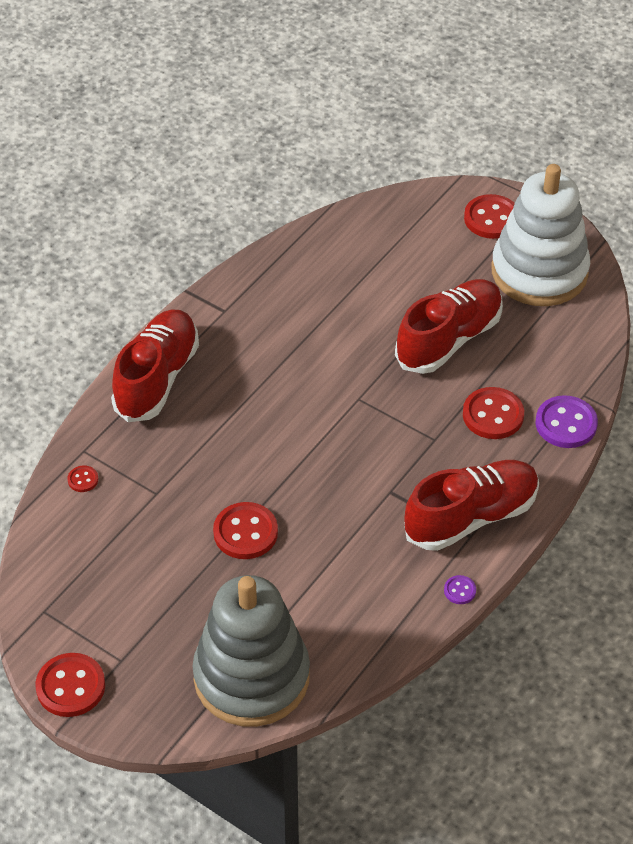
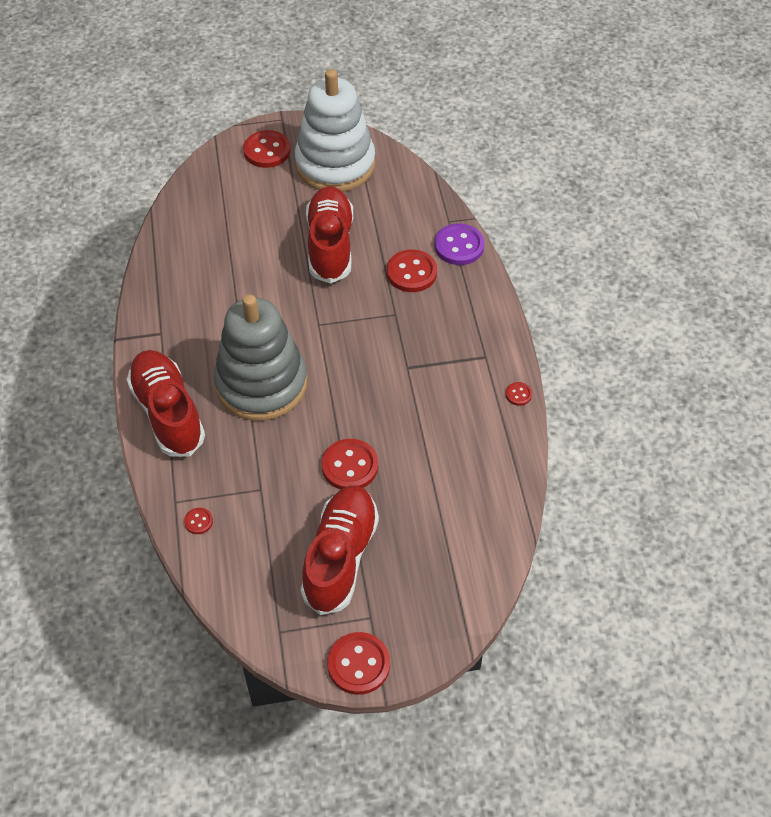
camera: 45 degrees left, 5 degrees up
(251, 677) = (463, 553): grey stacking toy -> grey stacking toy (261, 384)
(460, 590) = (518, 394): purple button -> red button
(471, 517) = (472, 345): red shoe -> red shoe (340, 557)

